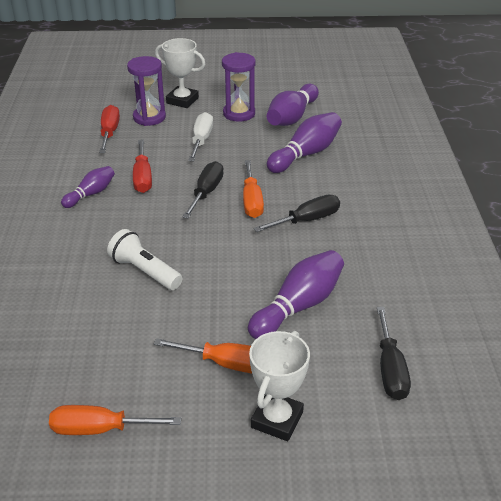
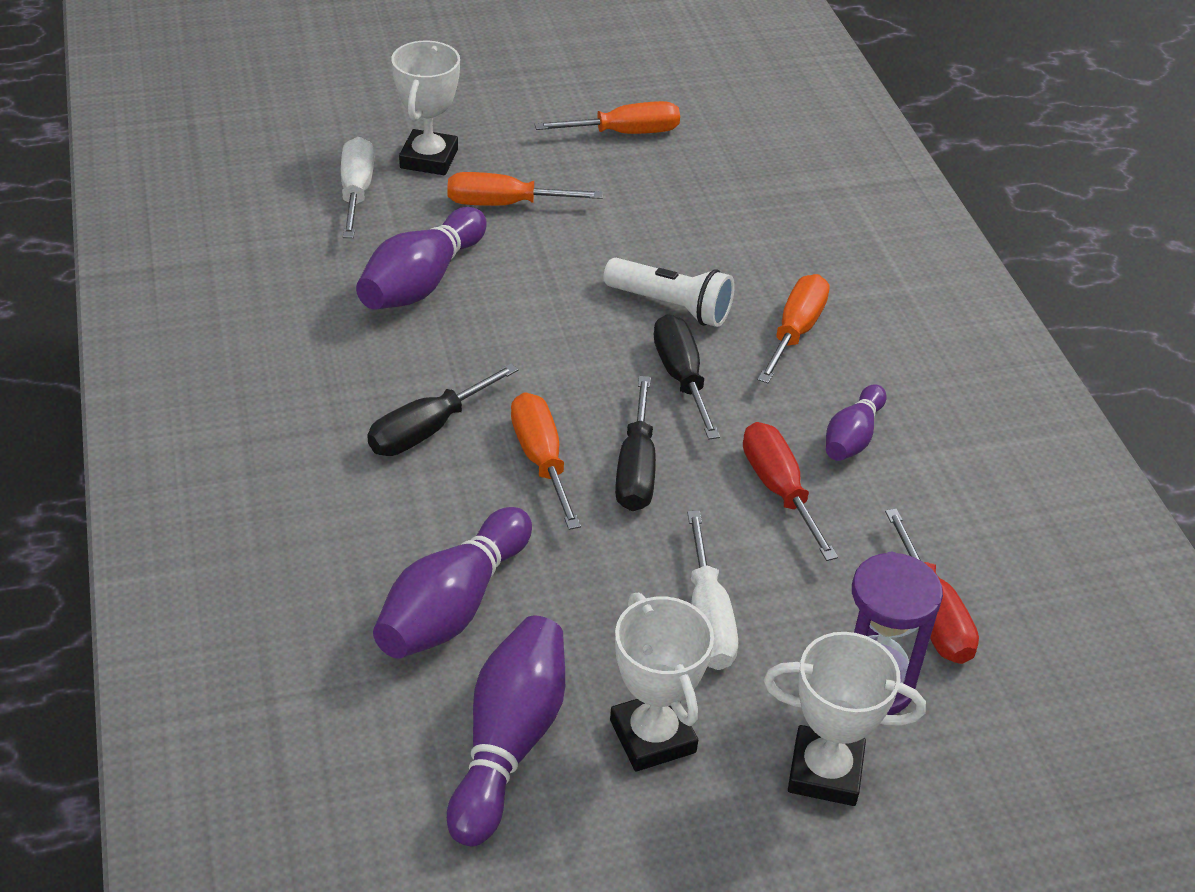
camera: 165 degrees right, 5 degrees up
(80, 248) = (795, 331): none -> orange screwdriver
(239, 113) = (652, 736): purple hourglass -> white trophy
(339, 390) = (356, 192): none -> white screwdriver
(390, 369) = (291, 219): black screwdriver -> black screwdriver (681, 377)

